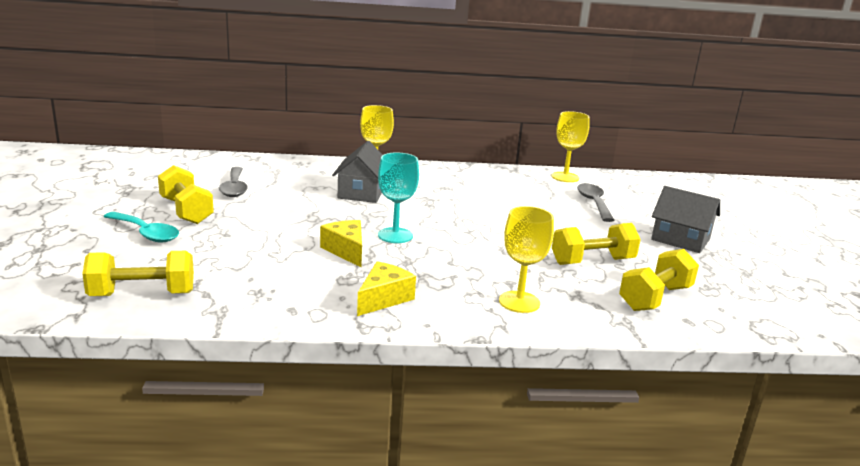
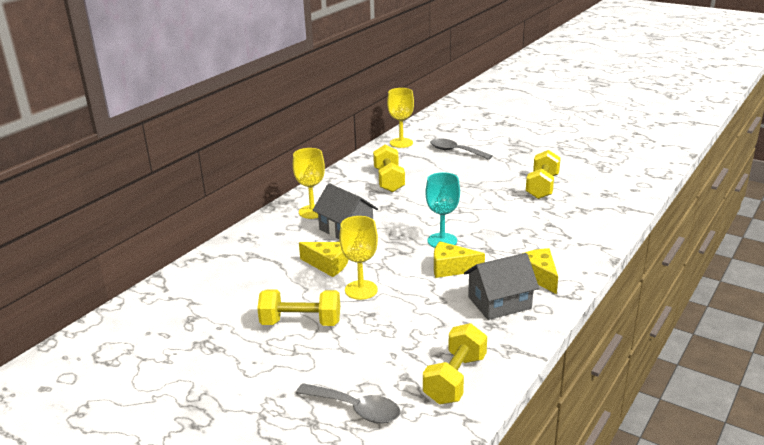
camera: 50 degrees left, 5 degrees up
(146, 233) = (332, 354): turquoise spoon -> none
(234, 188) = (271, 285): grey spoon -> grey spoon (356, 409)
(291, 200) = (328, 265): none -> yellow cheese
(519, 302) = (577, 231): yellow goblet -> yellow goblet (361, 290)
(655, 298) = (602, 187): yellow dumbbell -> yellow dumbbell (389, 180)
(680, 239) = (535, 148): grey house -> grey house (499, 302)

